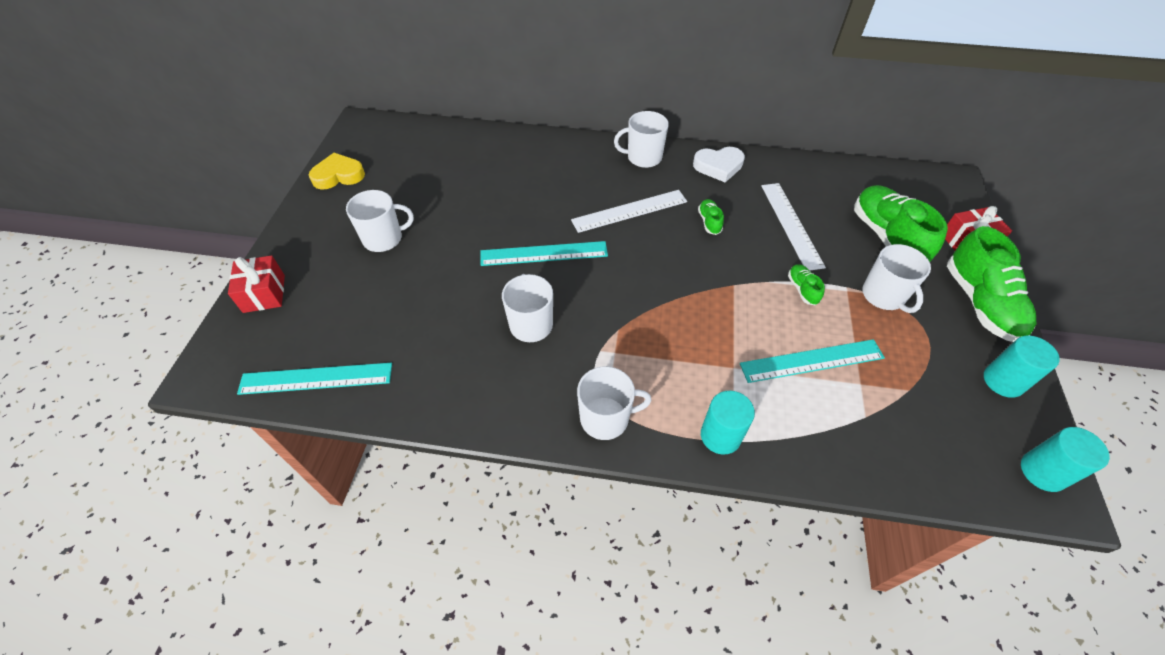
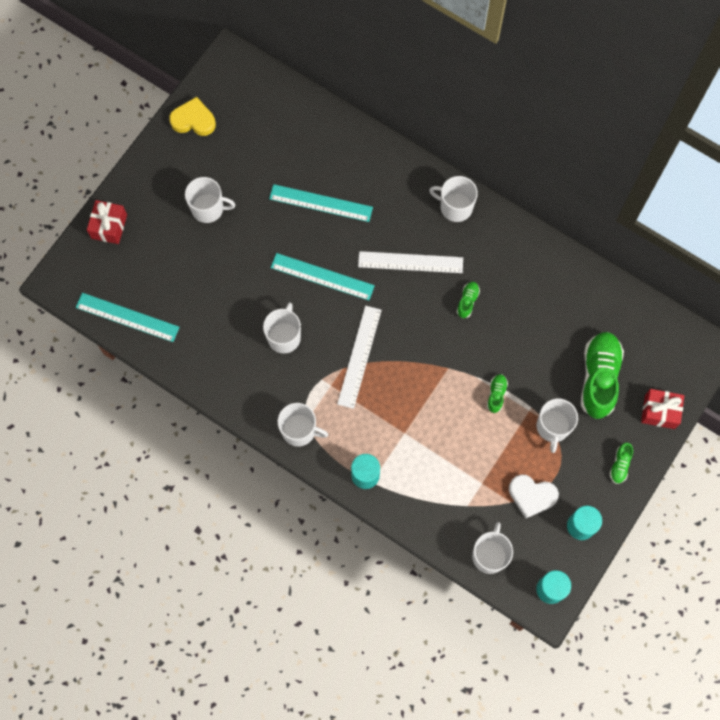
camera: 25 degrees right, 20 degrees up
(718, 166) = (513, 245): white heart -> white heart (532, 496)
(791, 225) = (531, 333): white ruler -> white ruler (359, 356)
(811, 360) = (461, 452): turquoise ruler -> turquoise ruler (321, 203)
(939, 464) = (489, 555): none -> white mug
(980, 303) = (620, 465): green shoe -> green shoe, size x0.45

